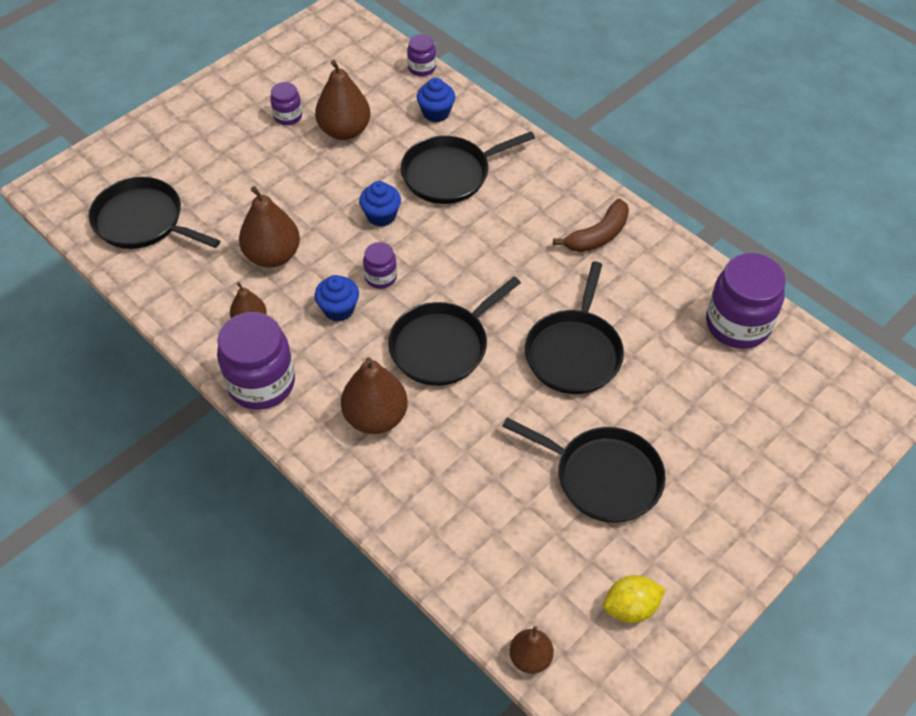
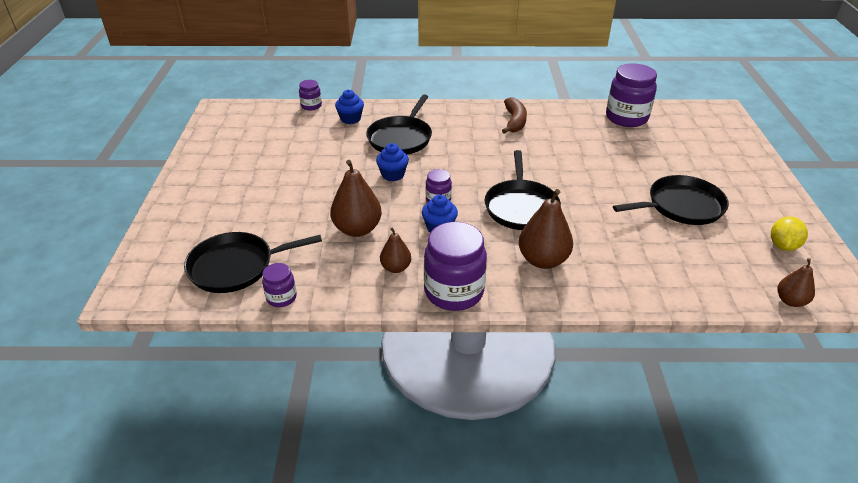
camera: 45 degrees left, 15 degrees down
(288, 116) = (260, 164): purple jar -> purple jar (281, 297)
(344, 131) = (308, 152): brown pear -> none
(574, 352) = (583, 169): black pan -> none

